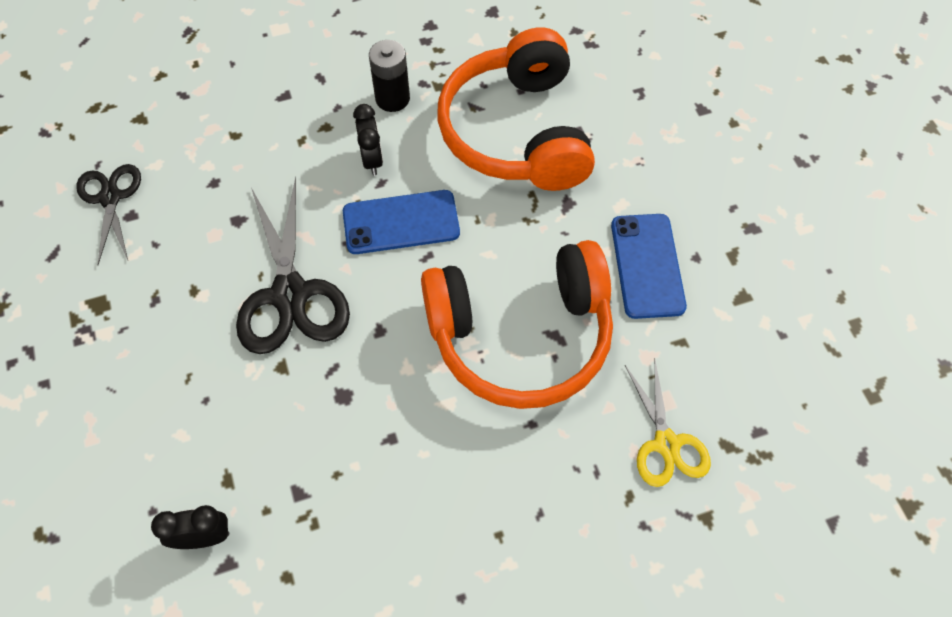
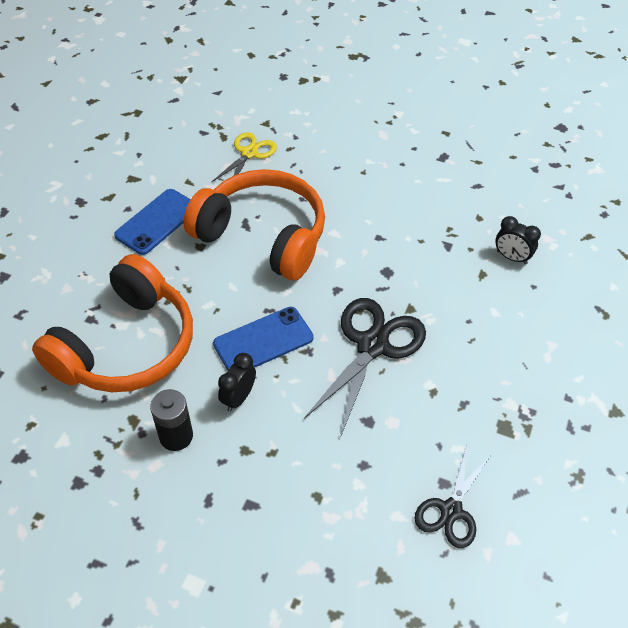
camera: 140 degrees left, 10 degrees down
(401, 222) = (263, 341): blue phone -> blue phone turned 60 degrees counterclockwise

